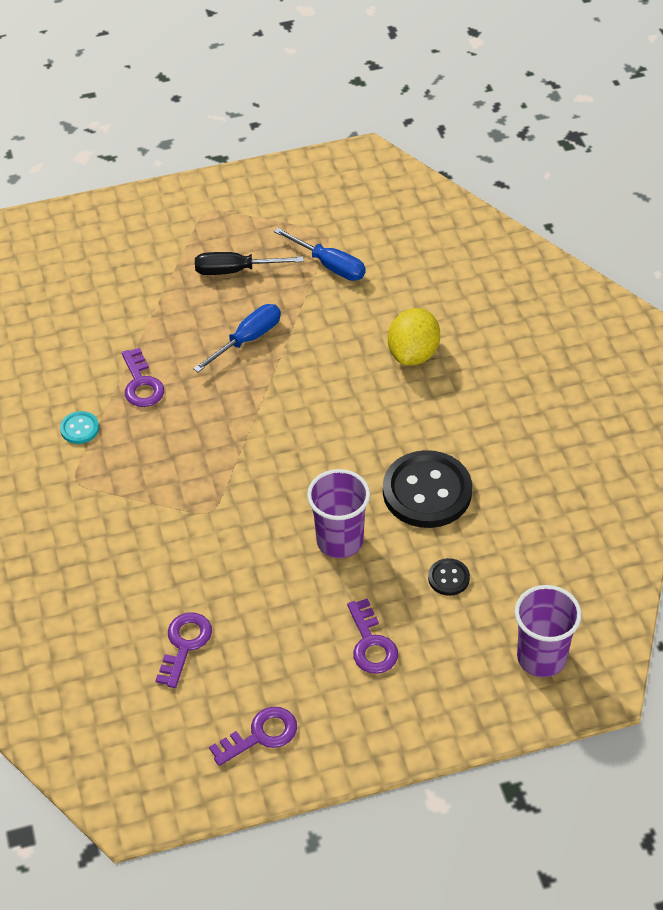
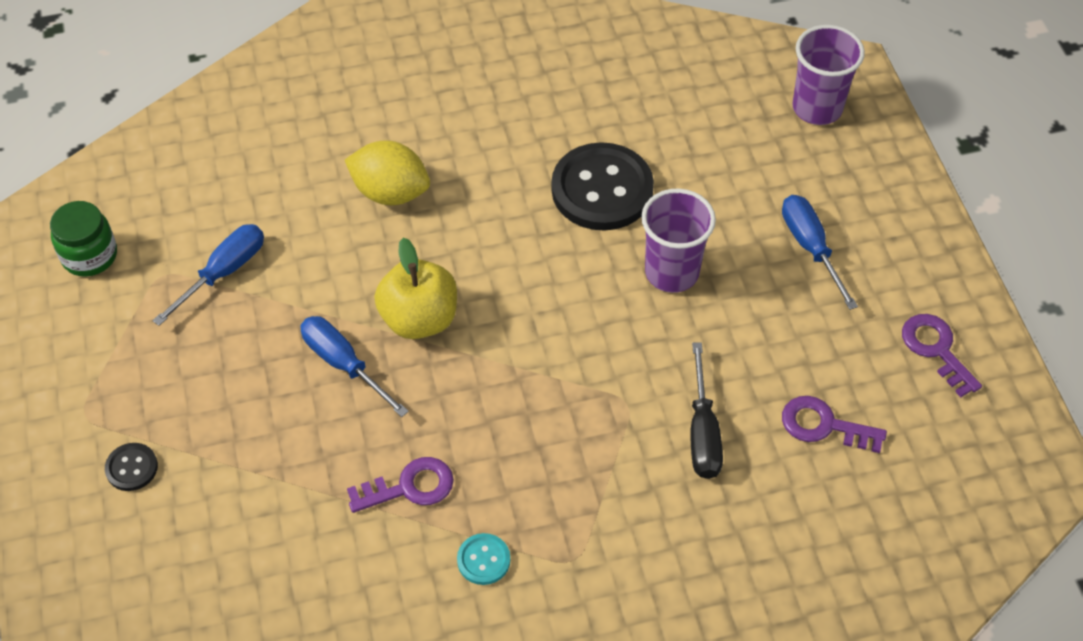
camera: 90 degrees left, 5 degrees up
(235, 270) = (213, 379): black screwdriver -> black screwdriver (703, 432)
(289, 380) = (419, 319): none -> yellow apple
(342, 194) = (89, 255): none -> green jar
(371, 644) = (810, 247): purple key -> blue screwdriver
(448, 578) = (721, 176): black button -> black button (131, 468)

